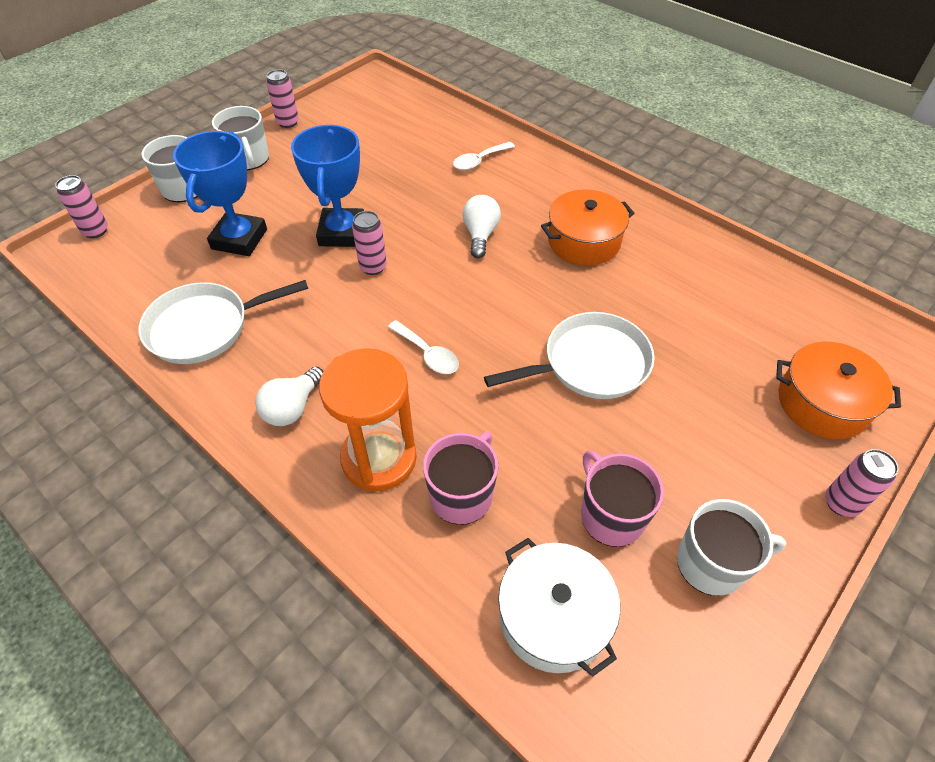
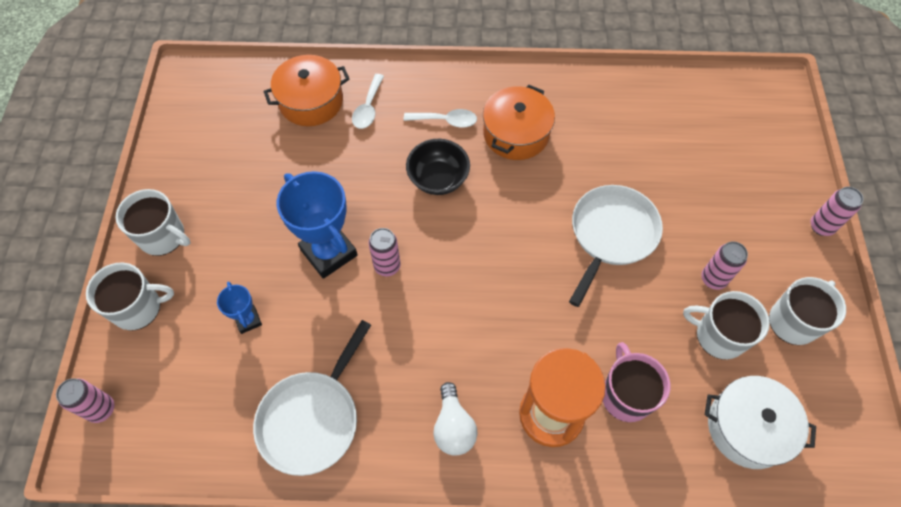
camera: 40 degrees left, 10 degrees up
(239, 239) = (248, 320): blue trophy -> blue trophy, size x0.50
(288, 122) = (156, 173): pink can -> pink can (713, 279)
(428, 354) = (502, 309): white spoon -> white spoon (446, 121)
(480, 235) = (438, 179): white light bulb -> black bowl
(611, 515) = (719, 336): pink mug -> white mug
(822, 403) = (760, 162): orange pot -> orange pot (311, 101)

